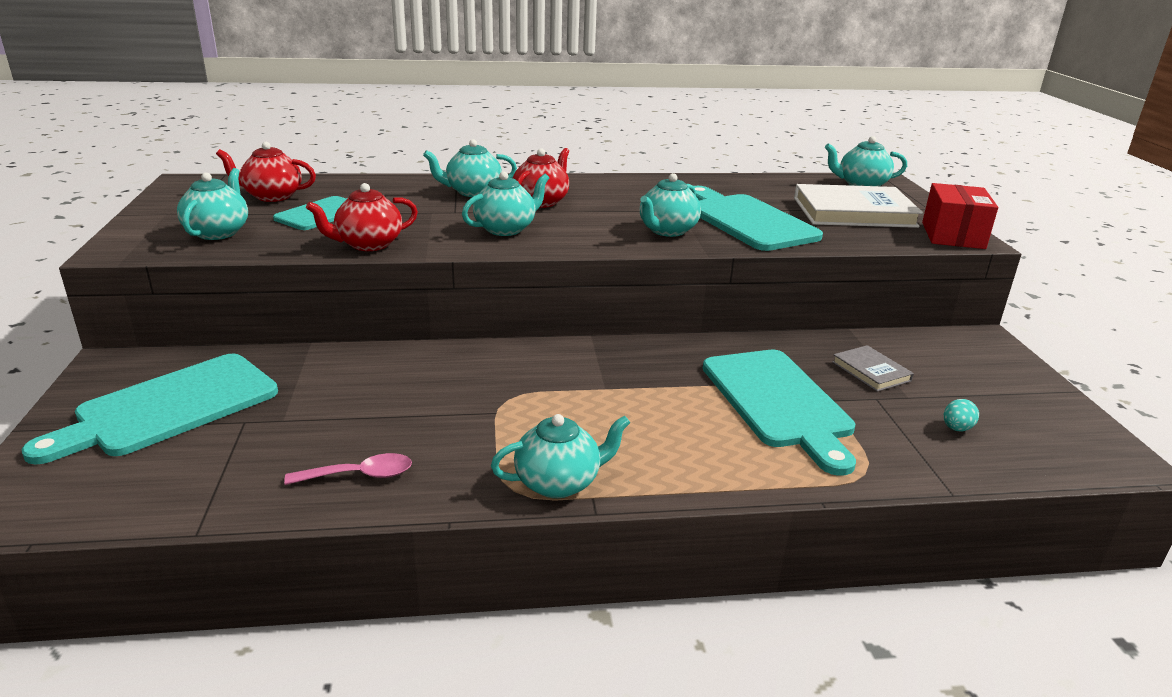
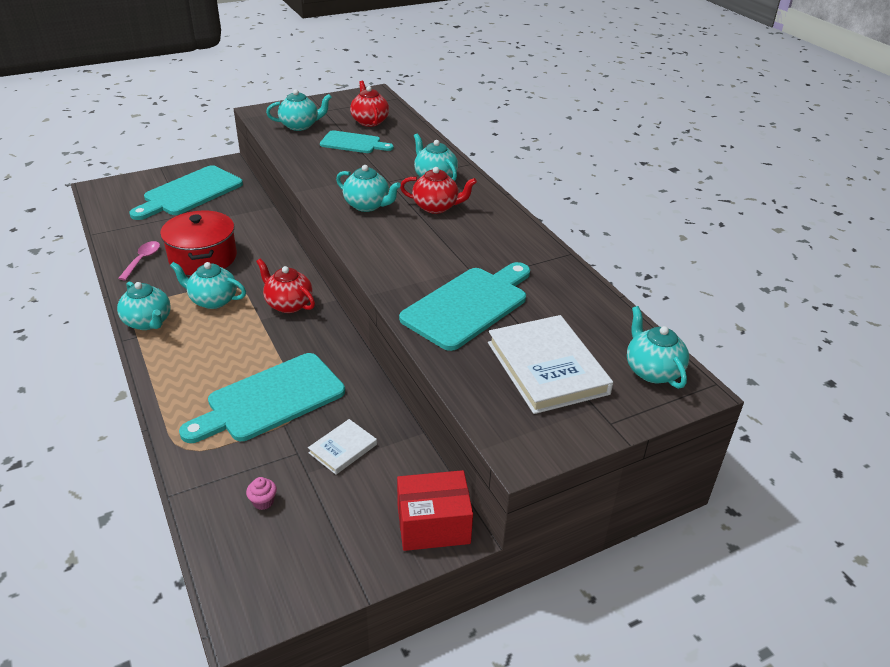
camera: 70 degrees right, 10 degrees up
(170, 407) = (190, 193): turquoise cutting board -> turquoise cutting board turned 75 degrees counterclockwise
(359, 475) = (142, 260): pink spoon -> pink spoon turned 135 degrees counterclockwise
(368, 244) = (309, 169): red teapot -> red teapot (288, 304)
(407, 416) = (203, 258): none -> red pot
(667, 231) = (412, 269): turquoise teapot -> turquoise teapot (213, 300)
(871, 371) = (343, 449): grey book -> white book
(953, 235) = (526, 439): red box -> red box (433, 525)
(956, 428) = (263, 502): turquoise egg -> pink cupcake

